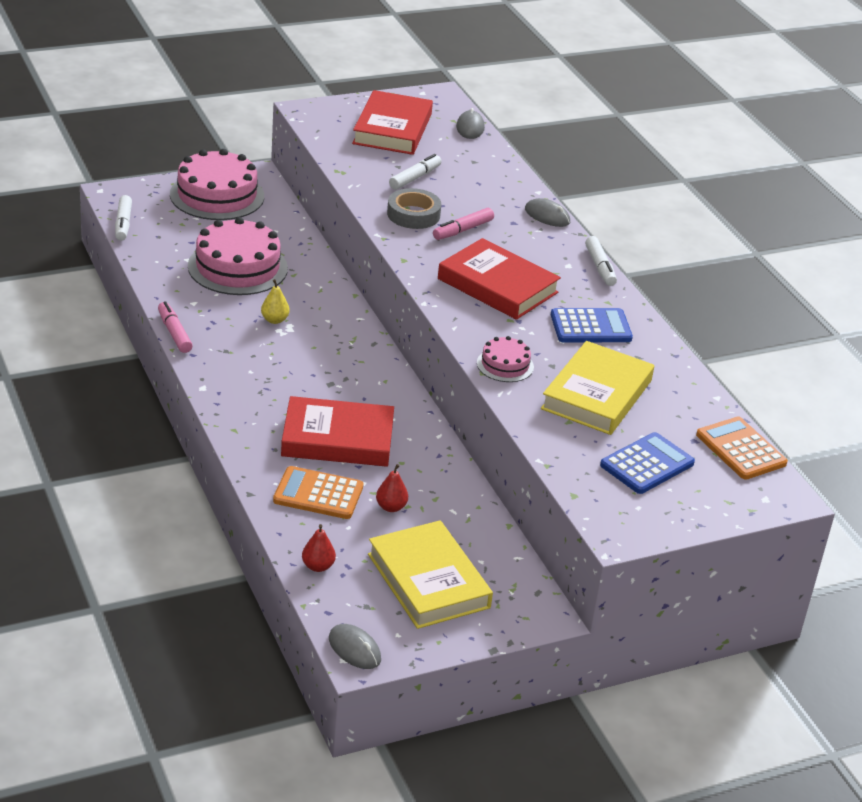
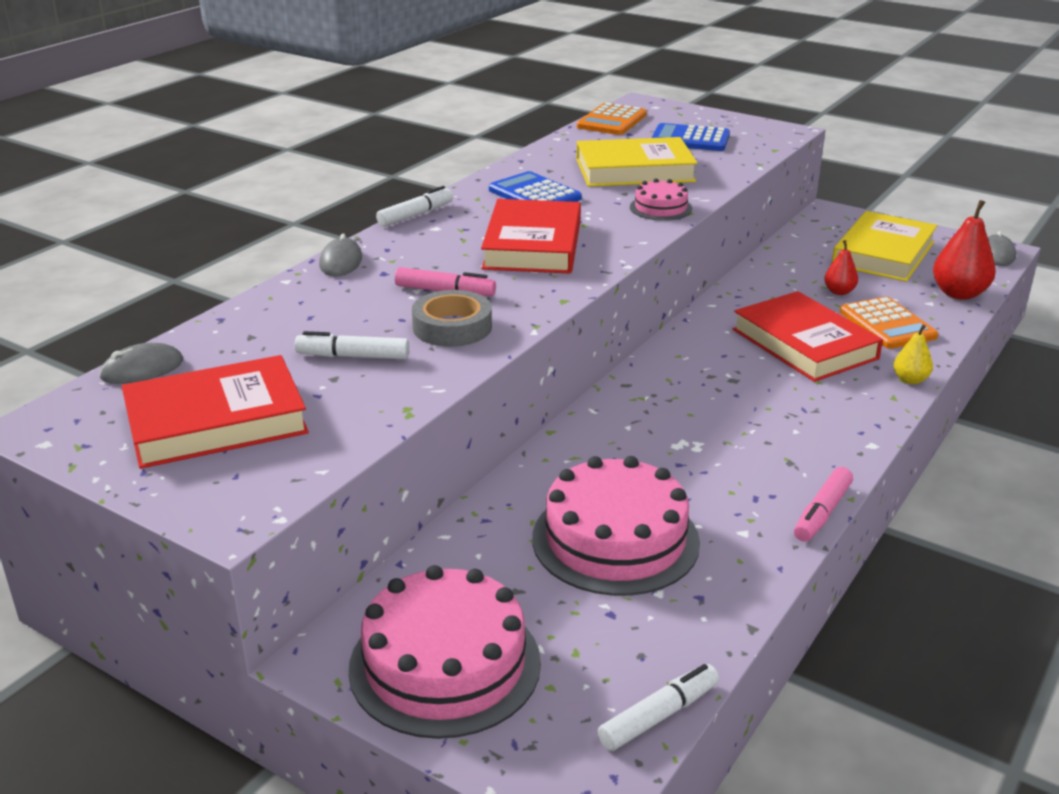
camera: 120 degrees left, 5 degrees down
(274, 320) = (683, 459): yellow pear -> yellow pear (910, 380)
(318, 566) = (959, 294): red pear -> red pear, size x1.78

